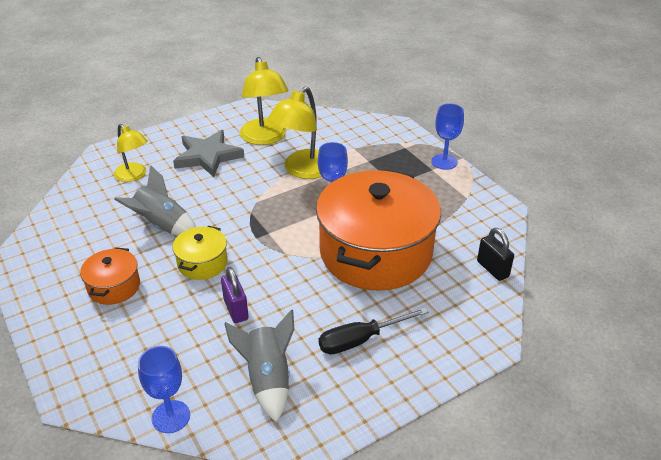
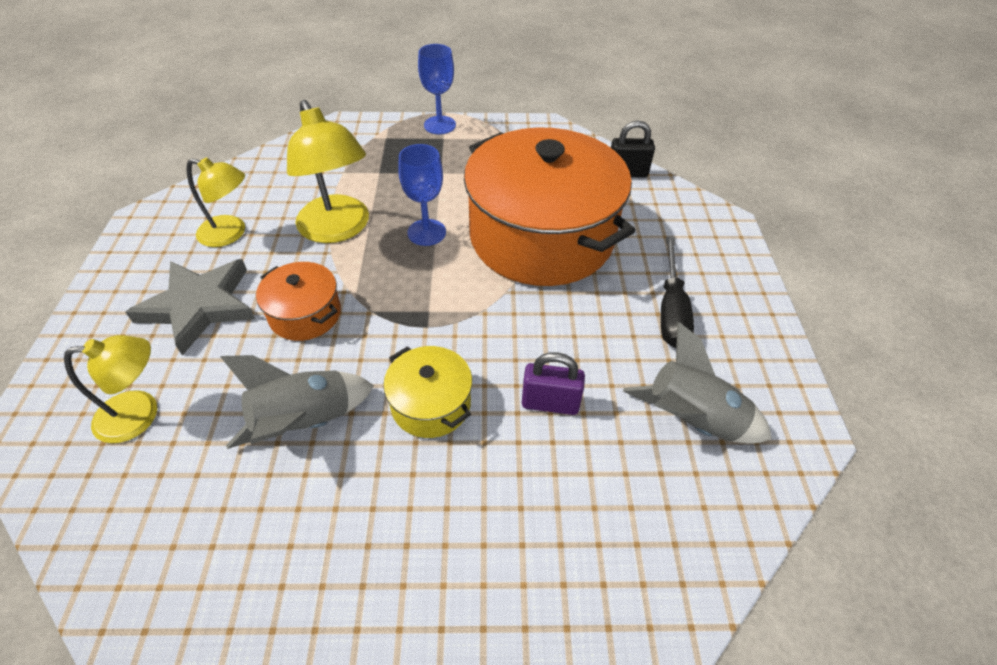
camera: 60 degrees left, 10 degrees up
(114, 287) = (394, 542): orange pot -> orange pot (305, 314)
(171, 417) = (711, 558): blue goblet -> none
(265, 138) = (231, 233): yellow lamp -> yellow lamp, size x0.64

